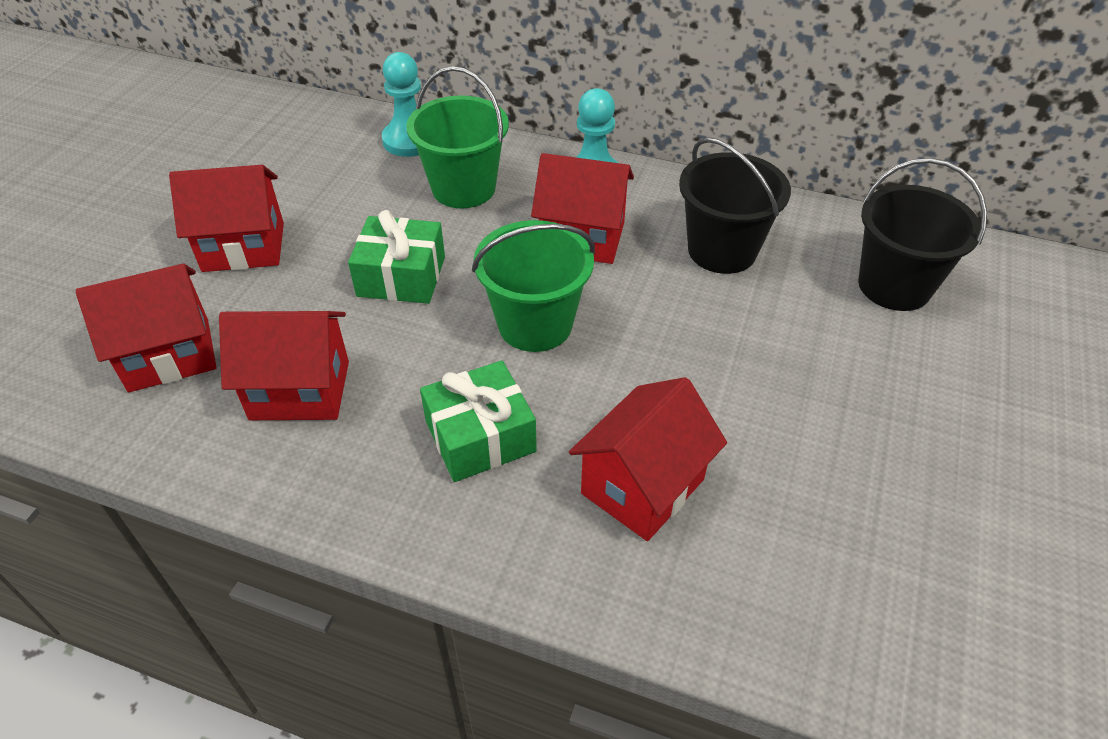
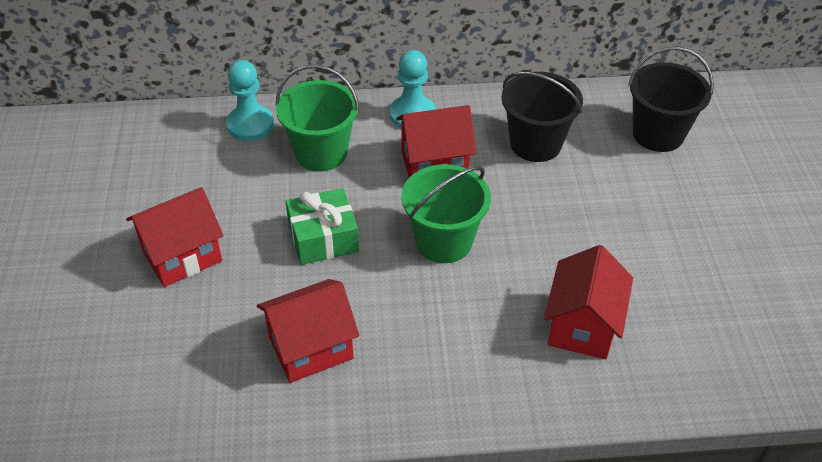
camera: 25 degrees left, 0 degrees up
(169, 355) = (191, 359): red house -> none
(480, 436) = (459, 333): green gift -> none

